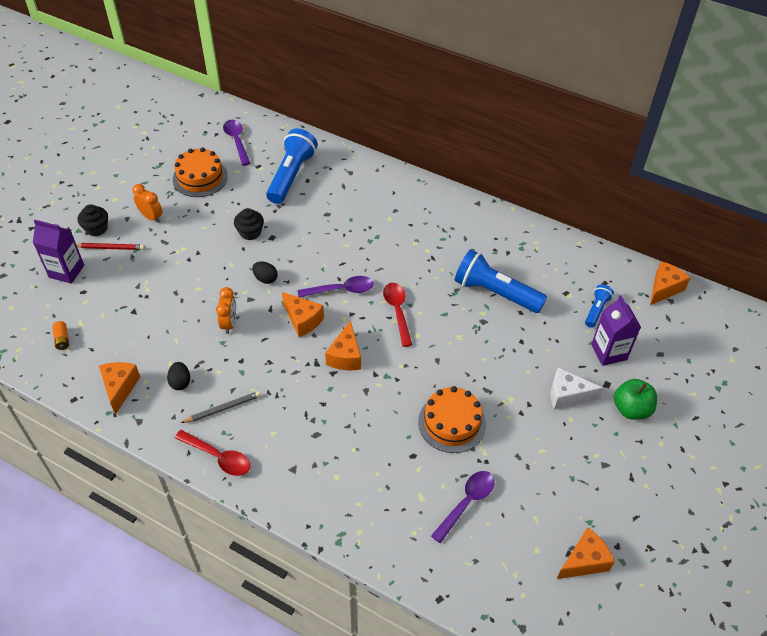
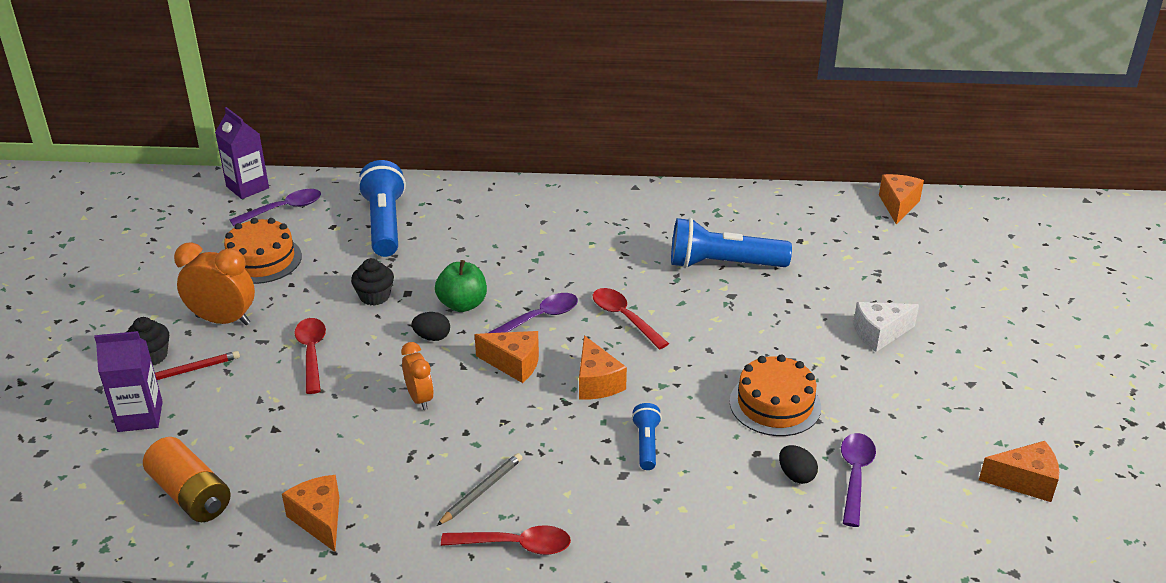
camera: 25 degrees left, 15 degrees down
(62, 339) = (191, 494): orange battery -> orange battery, size x2.20
(151, 217) = (223, 320): orange clock -> orange clock, size x1.59
(180, 382) = (401, 483): black egg -> black egg (796, 475)
(187, 262) = (311, 353): none -> red spoon
(236, 141) = (283, 209): purple spoon -> purple spoon turned 105 degrees clockwise
(584, 561) = (1024, 481): orange cheese -> orange cheese turned 60 degrees clockwise
(596, 310) = (845, 246): blue flashlight -> blue flashlight (646, 444)
(609, 352) = (889, 279): purple carton -> purple carton (247, 187)
(631, 409) = (955, 323): green apple -> green apple (462, 304)

